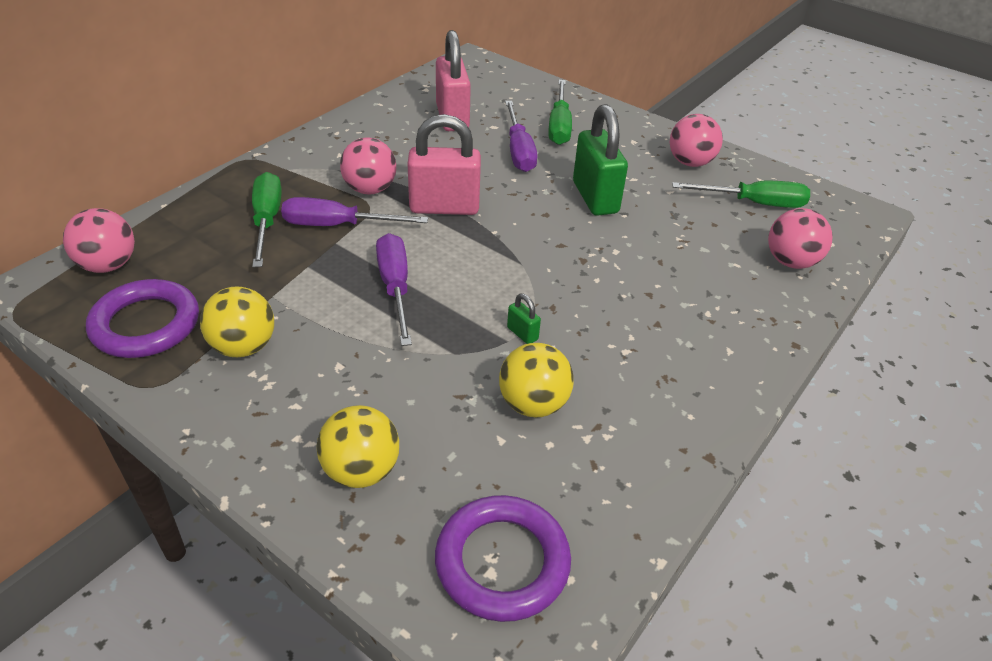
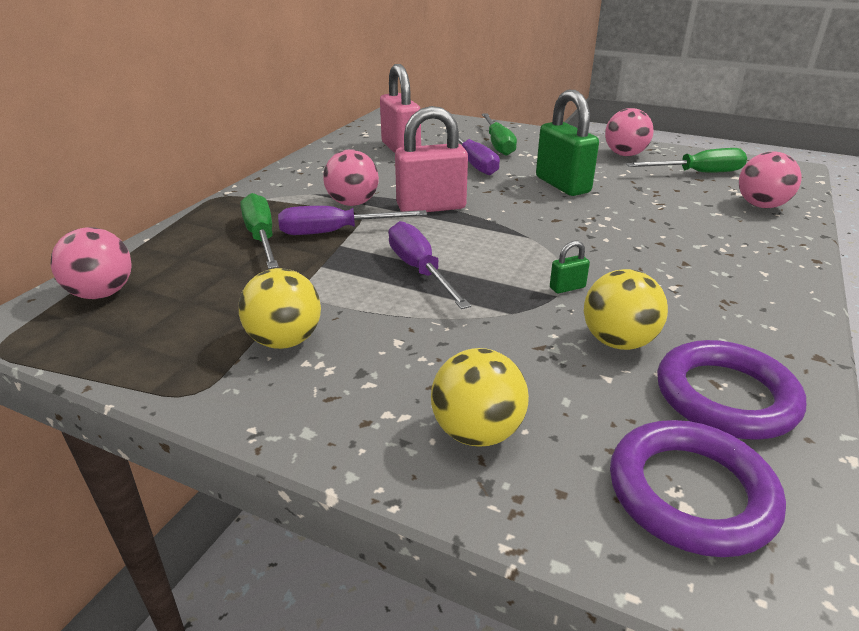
camera: 10 degrees left, 10 degrees down
(146, 324) = (164, 337): purple ring -> purple ring (725, 396)
(522, 333) = (567, 287): green padlock -> green padlock turned 60 degrees counterclockwise

